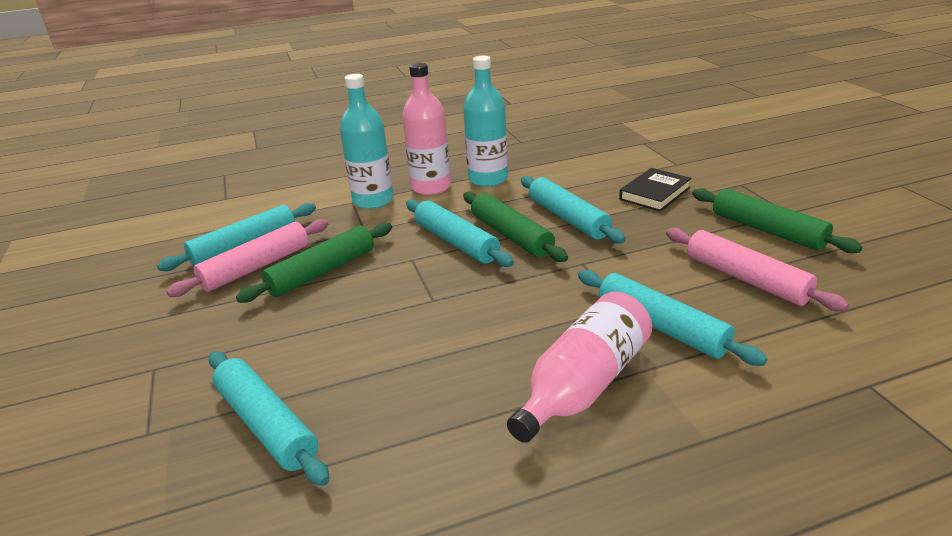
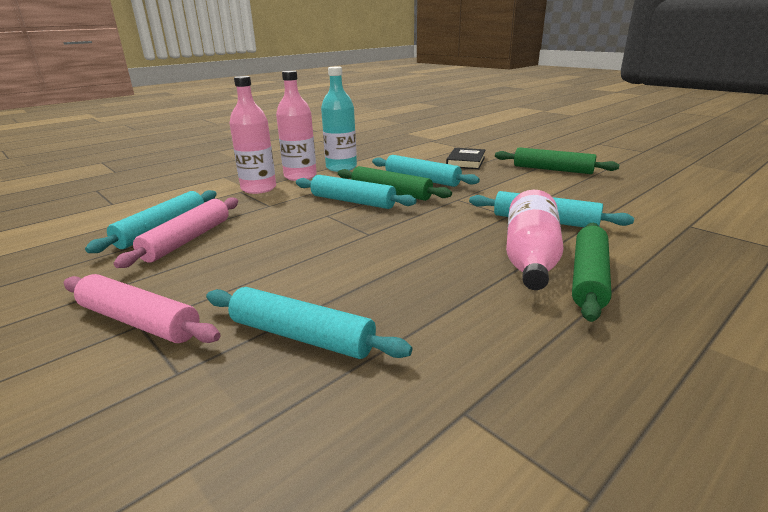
camera: 25 degrees left, 5 degrees down
(322, 272) = (255, 233): green rolling pin -> green rolling pin (588, 277)
(373, 200) = (258, 188): turquoise bottle -> pink bottle
(745, 279) = (567, 192): pink rolling pin -> pink rolling pin (139, 321)

